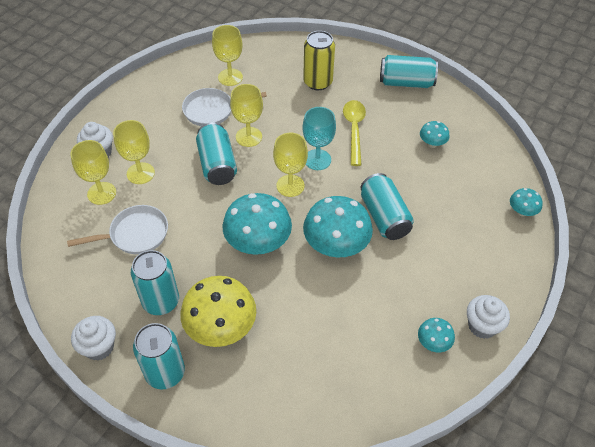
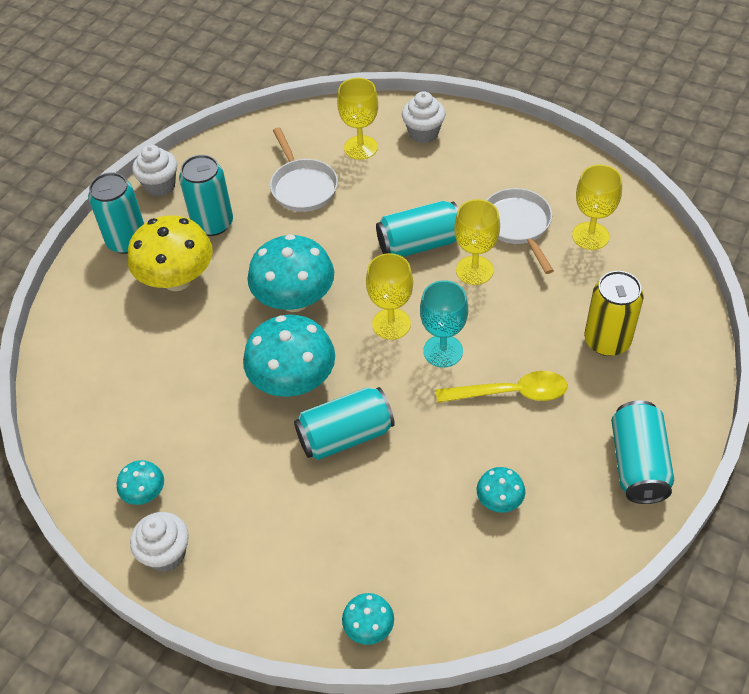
camera: 90 degrees right, 0 degrees up
(140, 173) = (395, 175): yellow goblet -> none

